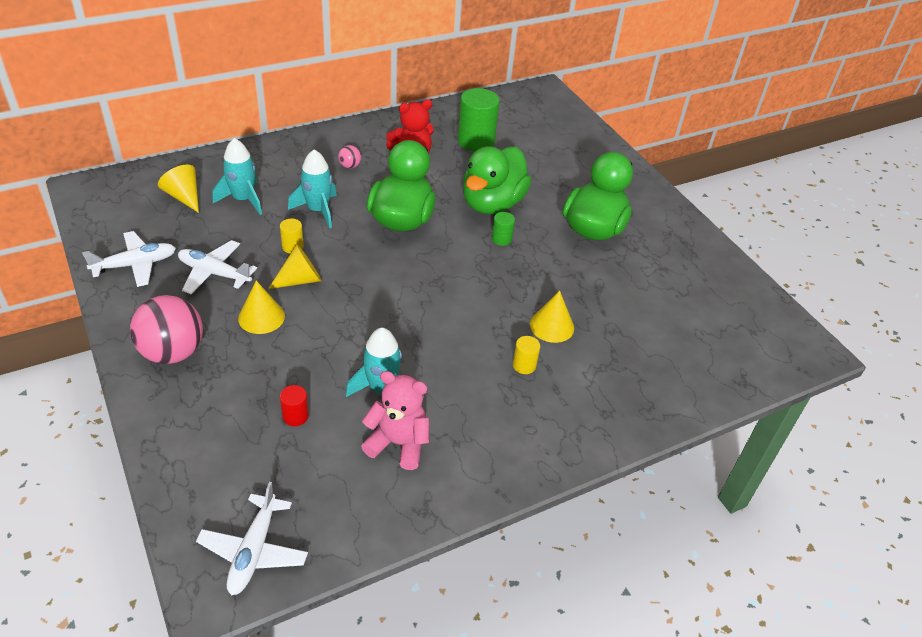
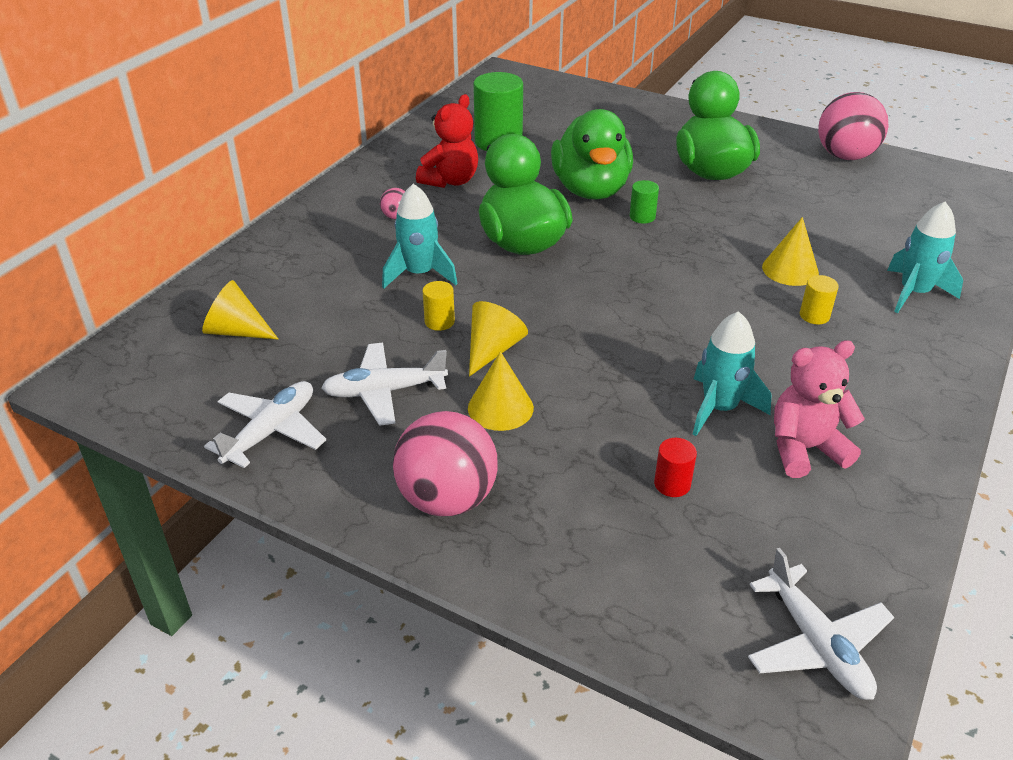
camera: 30 degrees left, 5 degrees down
(243, 199) = (316, 301): turquoise rocket -> turquoise rocket (914, 293)
(713, 264) = (845, 156): none -> pink ball

